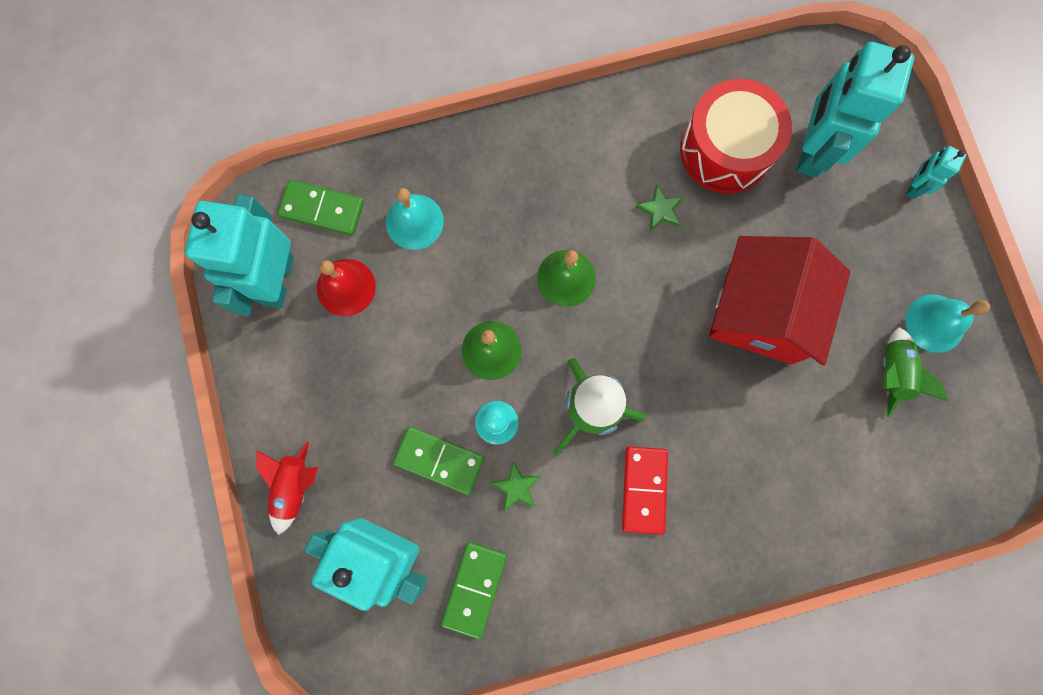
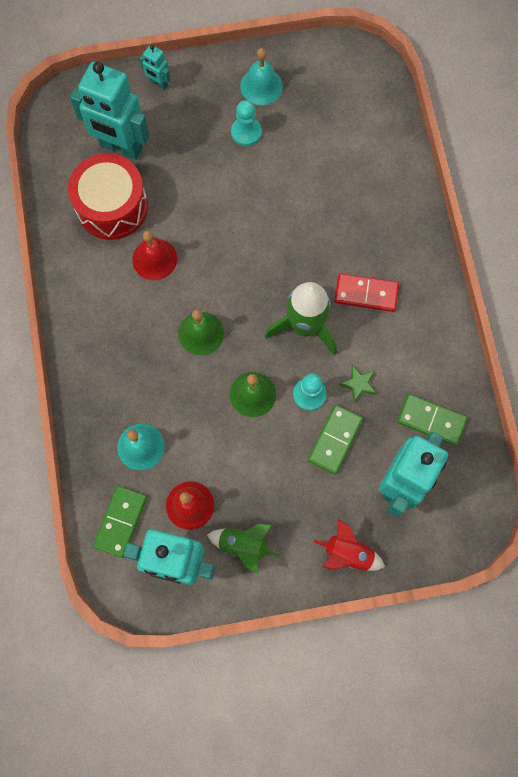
camera: 85 degrees left, 5 degrees down
(660, 210) = (154, 259): green star -> red bell
(760, 313) = (242, 198): red house -> none
(860, 309) = (246, 132): none -> turquoise pawn
(891, 372) = (294, 119): green rocket -> green rocket (243, 545)

